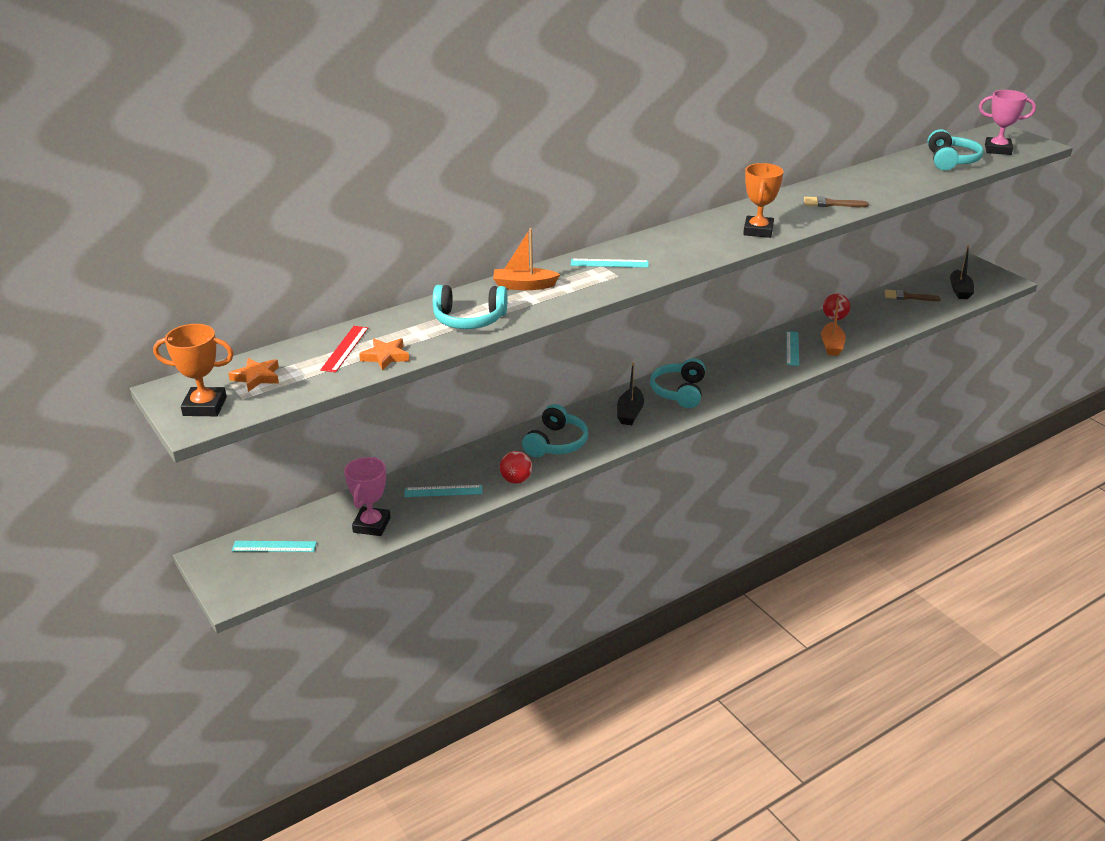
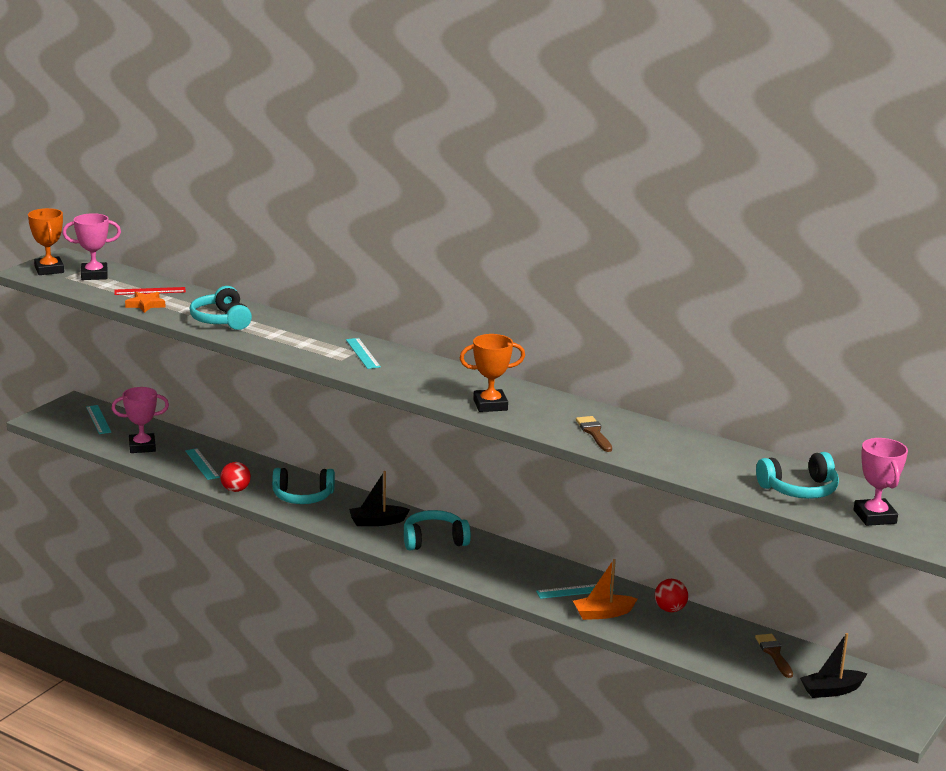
camera: 65 degrees right, 10 degrees down
(257, 377) = (94, 275): orange star -> pink trophy
(524, 286) = (294, 329): orange boat -> none

